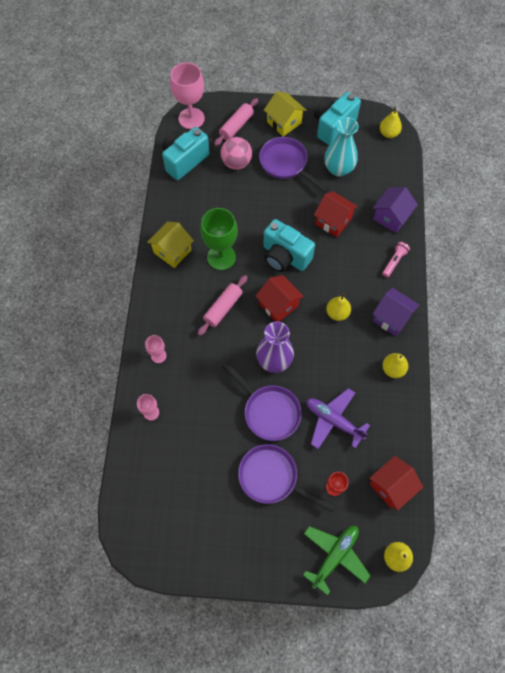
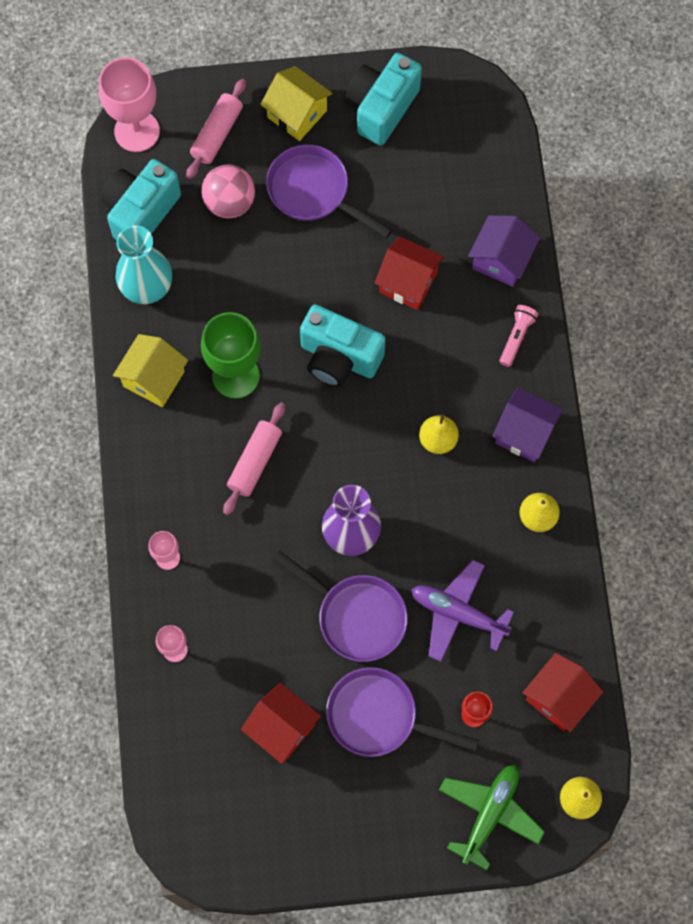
camera: 10 degrees left, 5 degrees up
(278, 305) = (342, 442): red house -> red house (282, 728)
(338, 169) = (402, 186): turquoise vase -> turquoise vase (147, 287)
(388, 133) = (477, 106): yellow pear -> none

